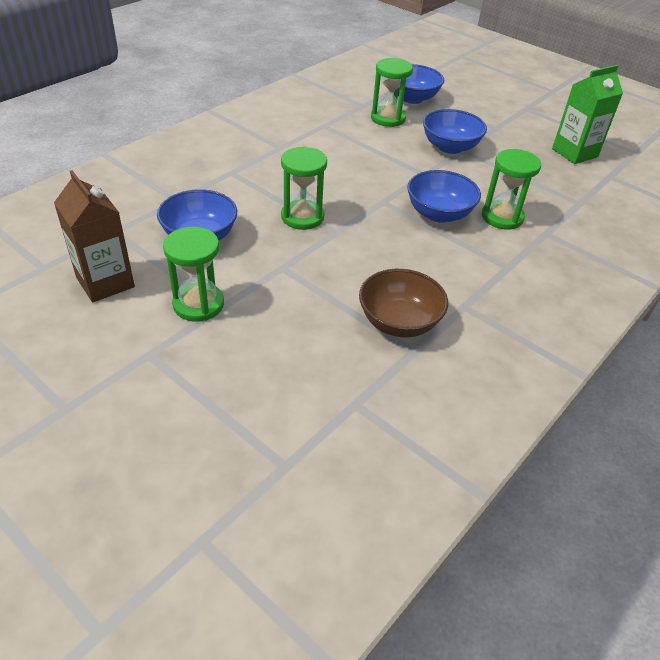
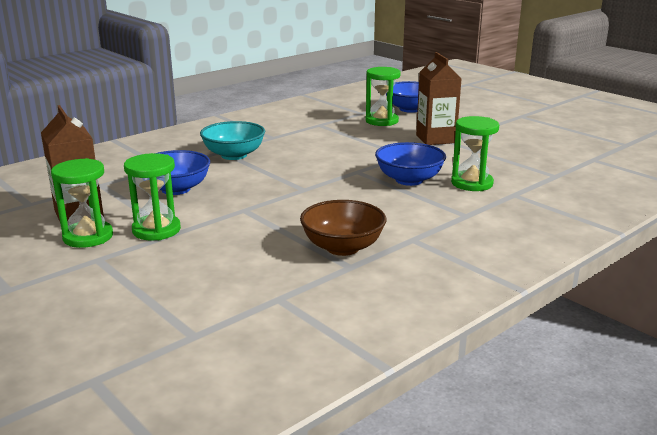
camera: 10 degrees right, 20 degrees down
(247, 178) = (234, 155): none -> turquoise bowl
(302, 217) = (276, 179): green hourglass -> green hourglass (88, 237)
(450, 147) = (436, 139): blue bowl -> brown carton
(574, 153) = (561, 144): green carton -> none

